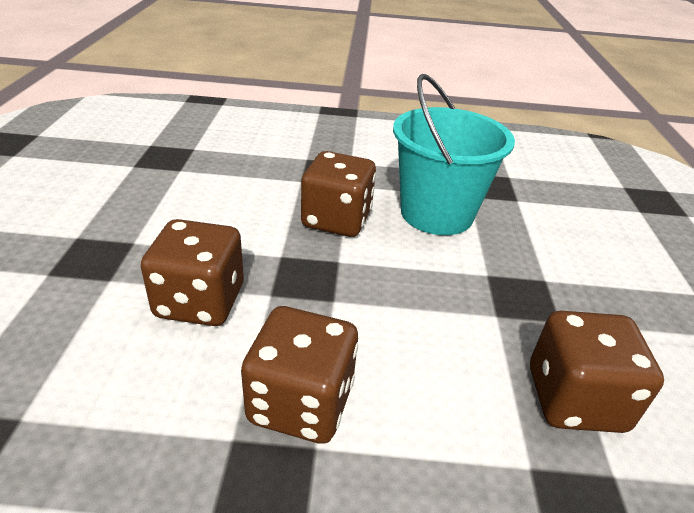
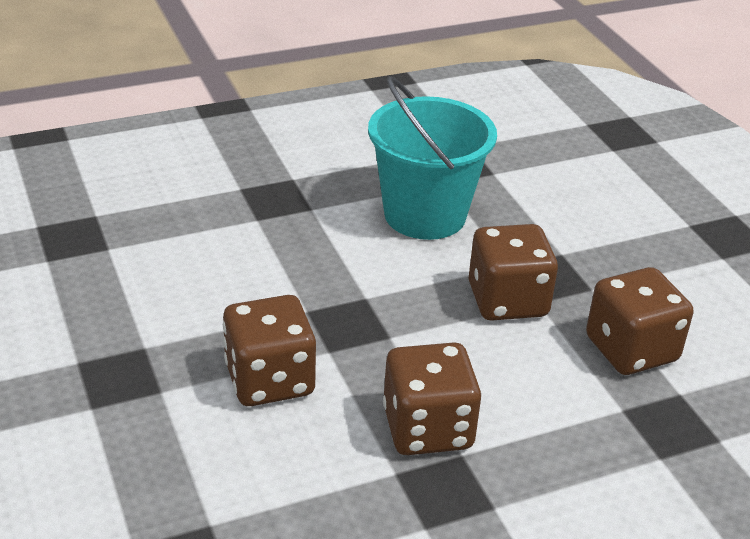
camera: 25 degrees left, 0 degrees up
(336, 220) = (331, 254): brown dice -> brown dice (507, 300)

